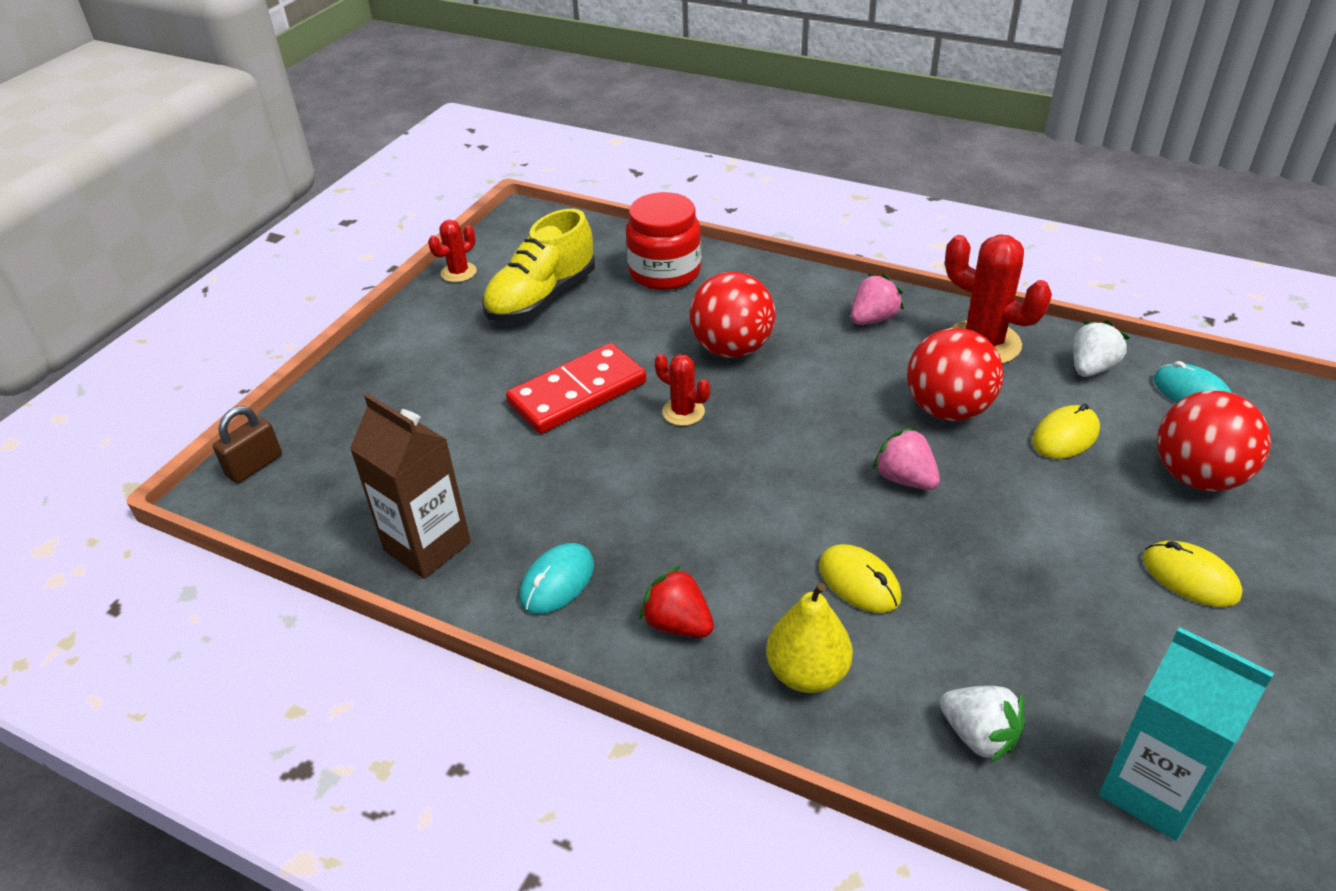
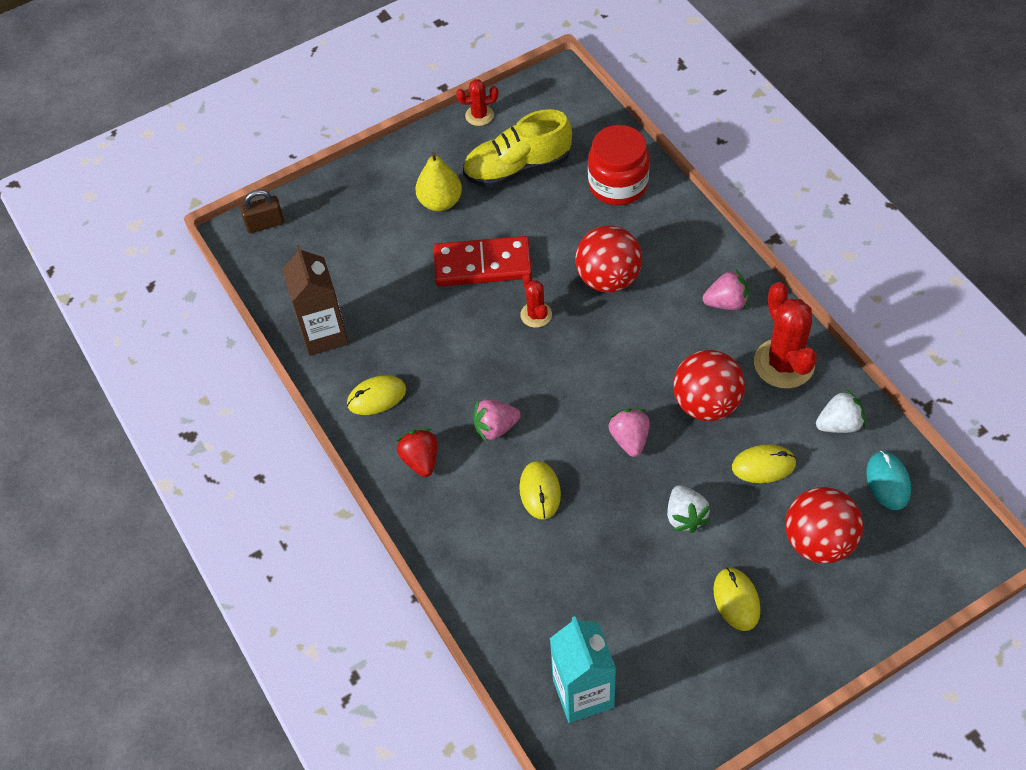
camera: 35 degrees right, 15 degrees up
(557, 581) = (376, 397): turquoise mouse -> yellow mouse
(741, 542) = (495, 428): none -> pink strawberry
(807, 673) = (464, 528): yellow pear -> yellow pear (440, 202)
(979, 736) = (522, 614): white strawberry -> white strawberry (685, 516)

